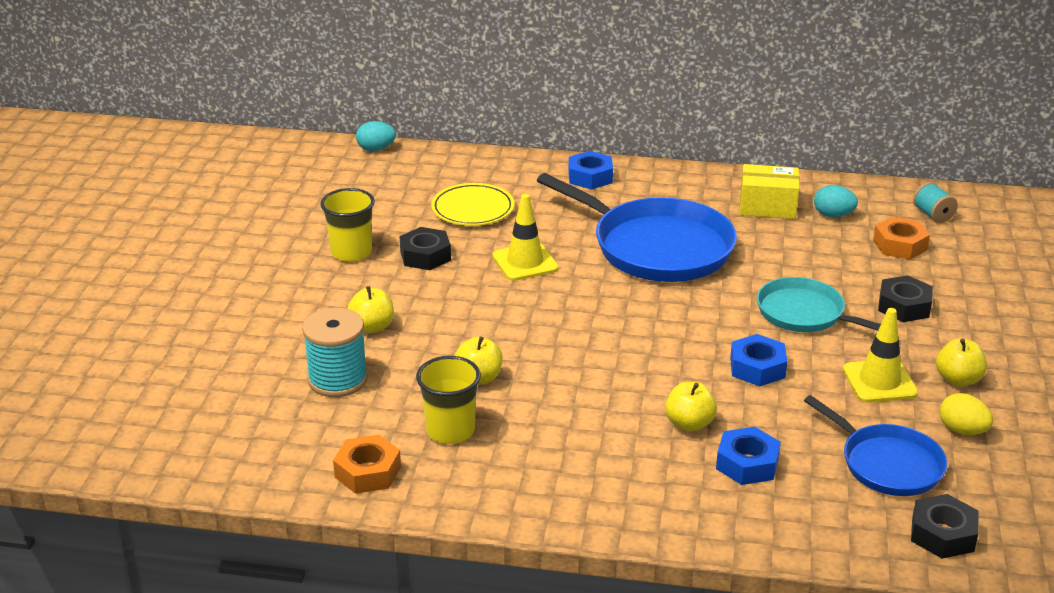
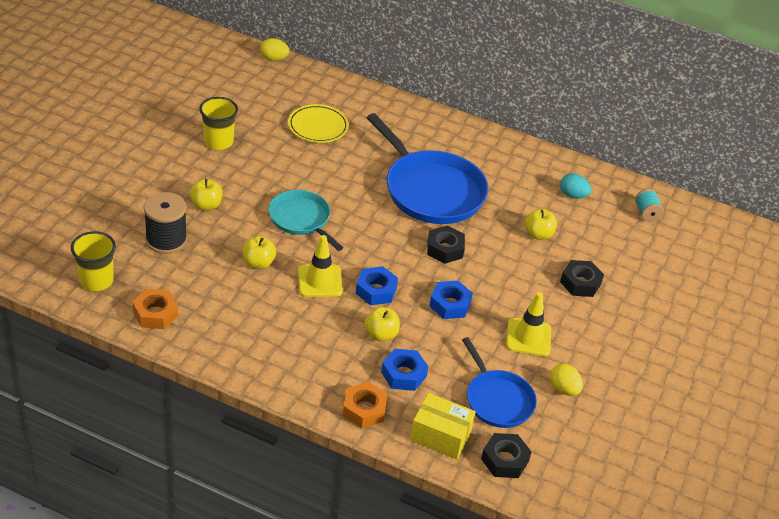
camera: 10 degrees right, 10 degrees up
(338, 379) = (166, 240): turquoise spool -> black spool
(376, 149) = (274, 58): turquoise egg -> yellow egg
(425, 256) = (267, 157): black nut -> black nut (445, 249)
(450, 431) = (221, 298): yellow cup -> yellow cup (96, 280)
(525, 262) = (333, 180): yellow traffic cone -> yellow traffic cone (320, 281)
(590, 177) = (414, 119): blue nut -> blue nut (376, 290)
(767, 206) = (529, 176): yellow box -> yellow box (440, 436)
(804, 313) = (506, 270): turquoise pan -> turquoise pan (301, 219)
(899, 245) = (607, 232): orange nut -> orange nut (364, 409)
(958, 379) = (584, 350): yellow apple -> yellow apple (538, 234)

